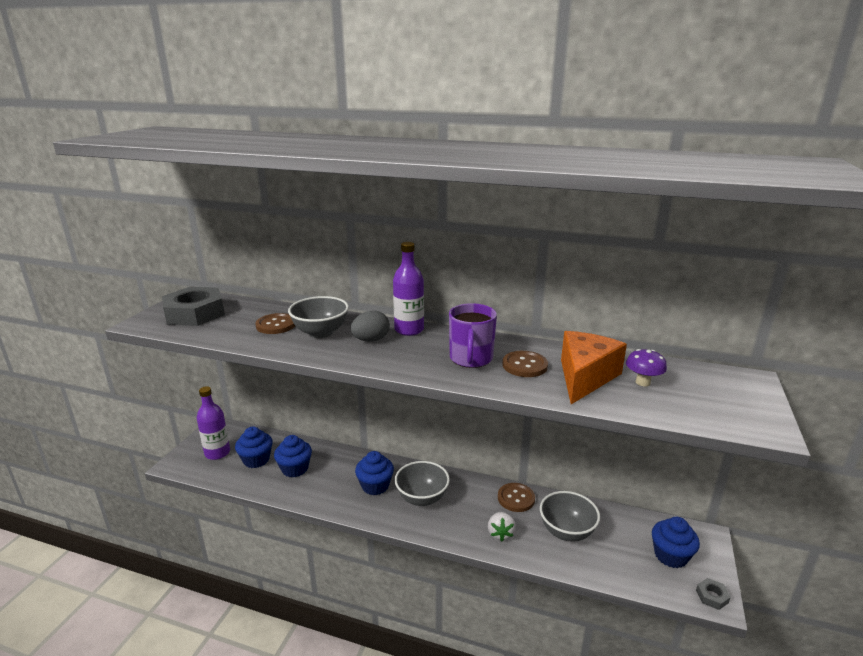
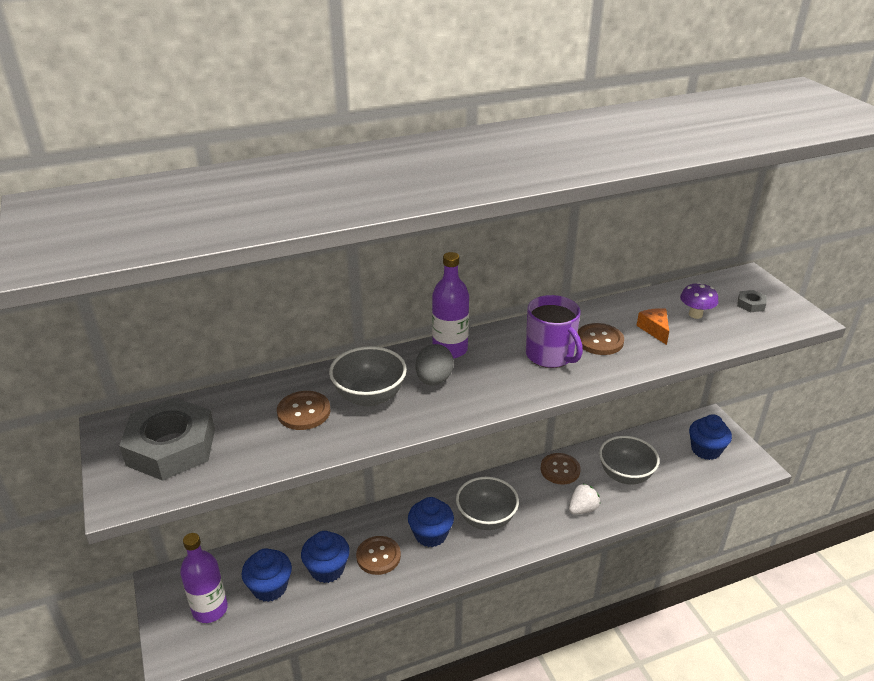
camera: 40 degrees left, 10 degrees up
(330, 479) = (378, 556): none -> brown button
(500, 533) = (582, 509): white strawberry -> white strawberry turned 90 degrees counterclockwise
(585, 377) = (654, 330): orange cheese -> orange cheese, size x0.48
(712, 596) = (755, 465): grey nut -> grey nut (751, 304)

